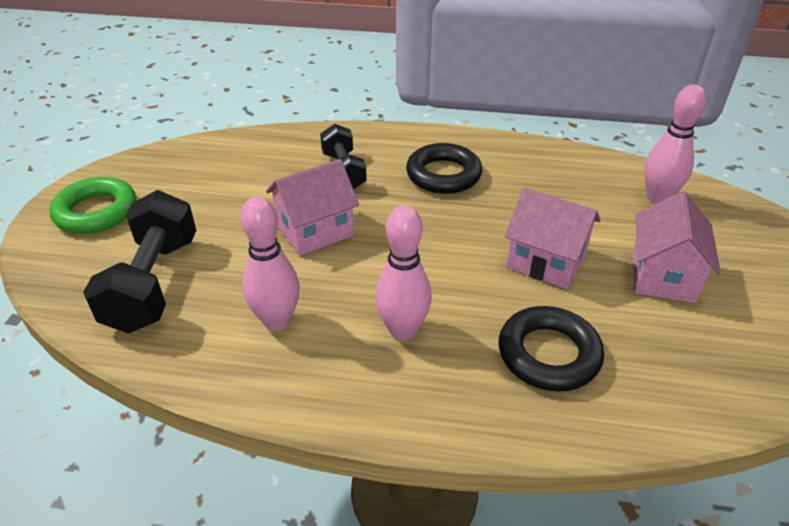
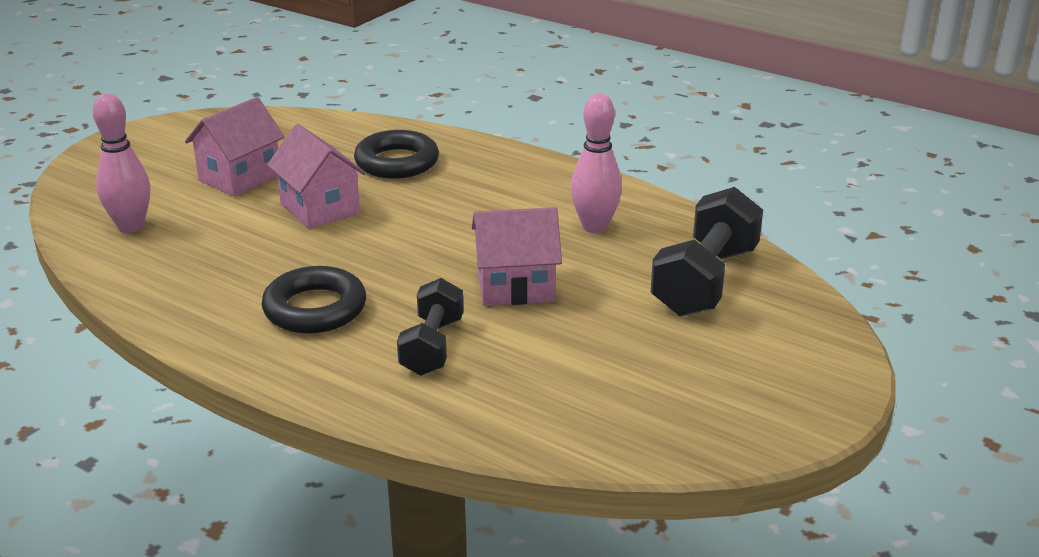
camera: 155 degrees left, 10 degrees down
(96, 211) = (775, 377): green ring -> none
(403, 330) = (492, 198): pink bowling pin -> none

